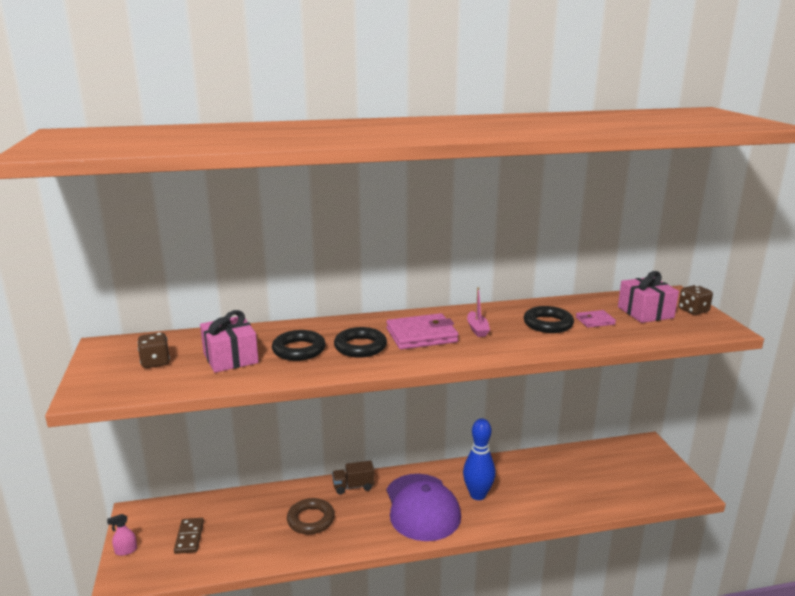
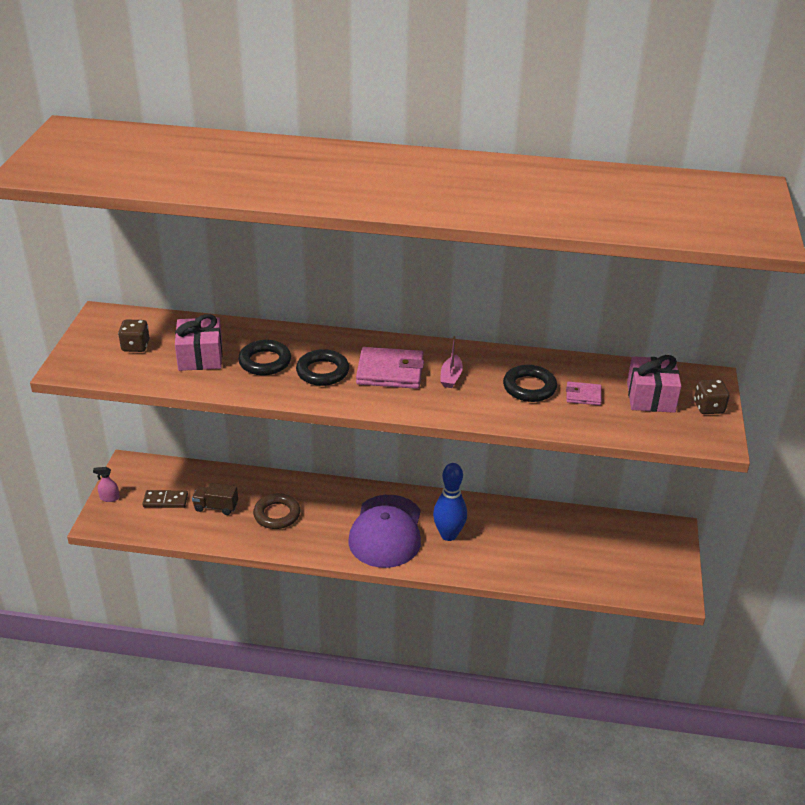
camera: 20 degrees right, 15 degrees up
(189, 537) = (165, 501): brown domino -> brown domino turned 75 degrees clockwise
(353, 486) = (333, 492): brown truck -> brown truck (216, 507)

